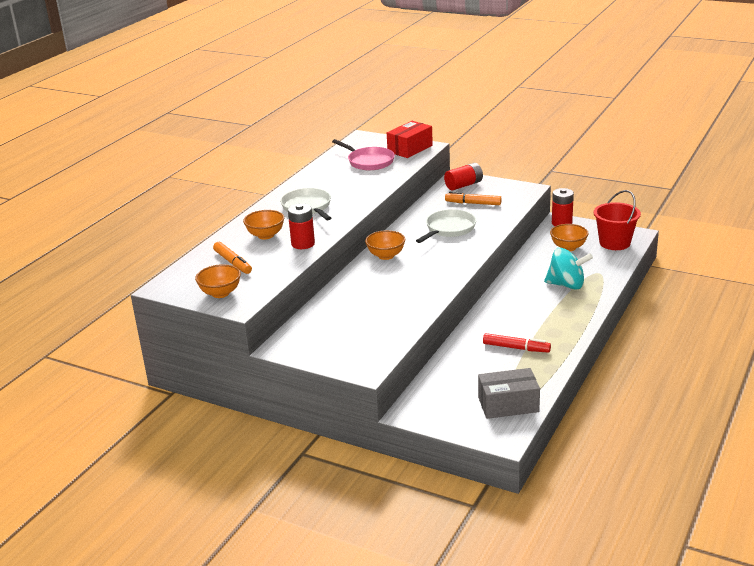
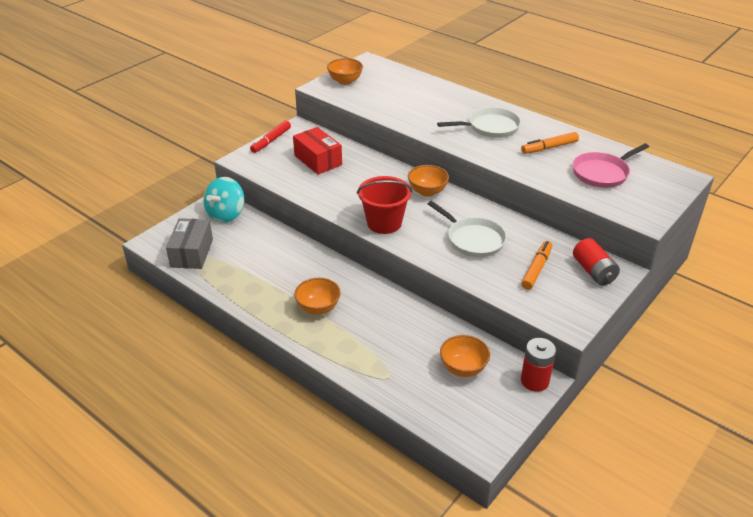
camera: 100 degrees right, 10 degrees up
(233, 262) = (394, 88): orange marker -> orange marker (549, 148)
(265, 235) = (438, 104): orange bowl -> orange bowl (318, 308)
(303, 244) = (412, 119): red battery -> none
(410, 149) = (640, 206): red box -> red box (318, 160)
(516, 348) = (271, 276): red marker -> red marker (271, 141)
(566, 285) = (372, 341): turquoise spinning top -> turquoise spinning top (226, 215)
(614, 243) = (462, 417): red bucket -> red bucket (384, 223)

